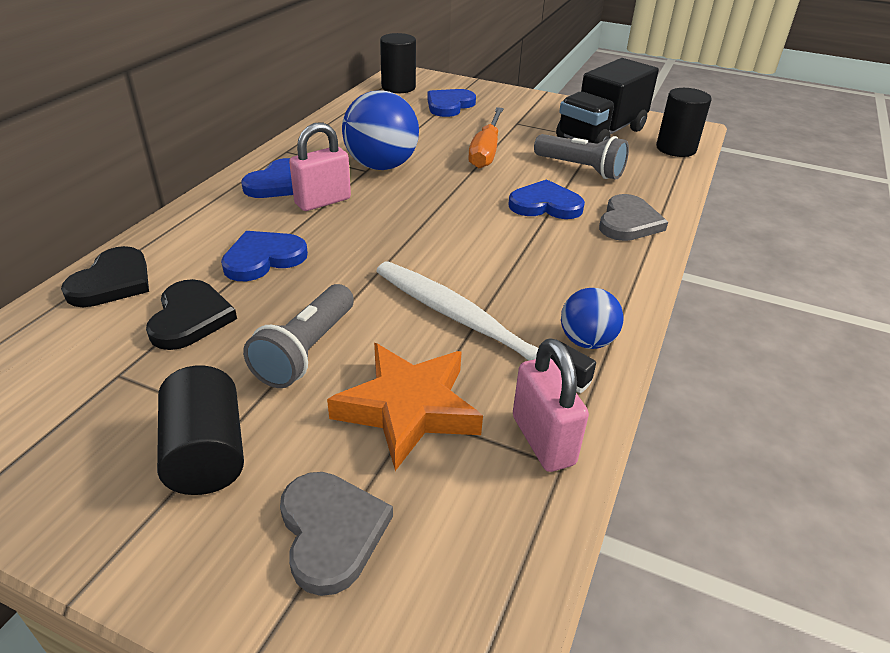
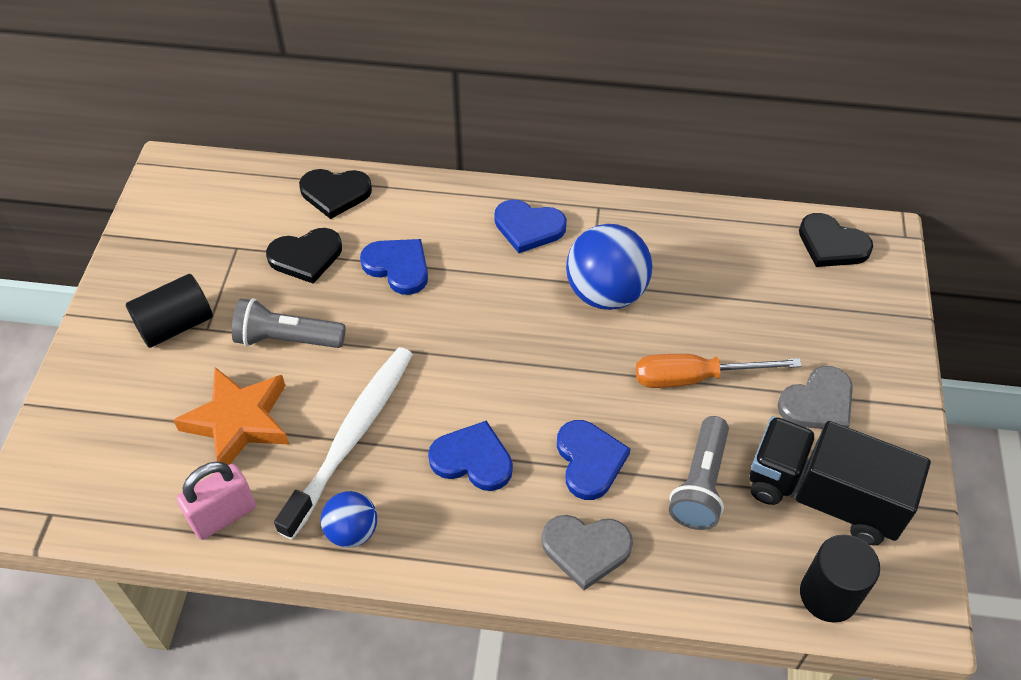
camera: 75 degrees right, 15 degrees up
(323, 201) = (509, 272): pink padlock -> none
(331, 532) = (124, 412): grey heart -> grey heart (818, 403)
(398, 87) = (832, 244): black cylinder -> black heart
(449, 105) = (809, 310): blue heart -> blue heart (472, 459)

